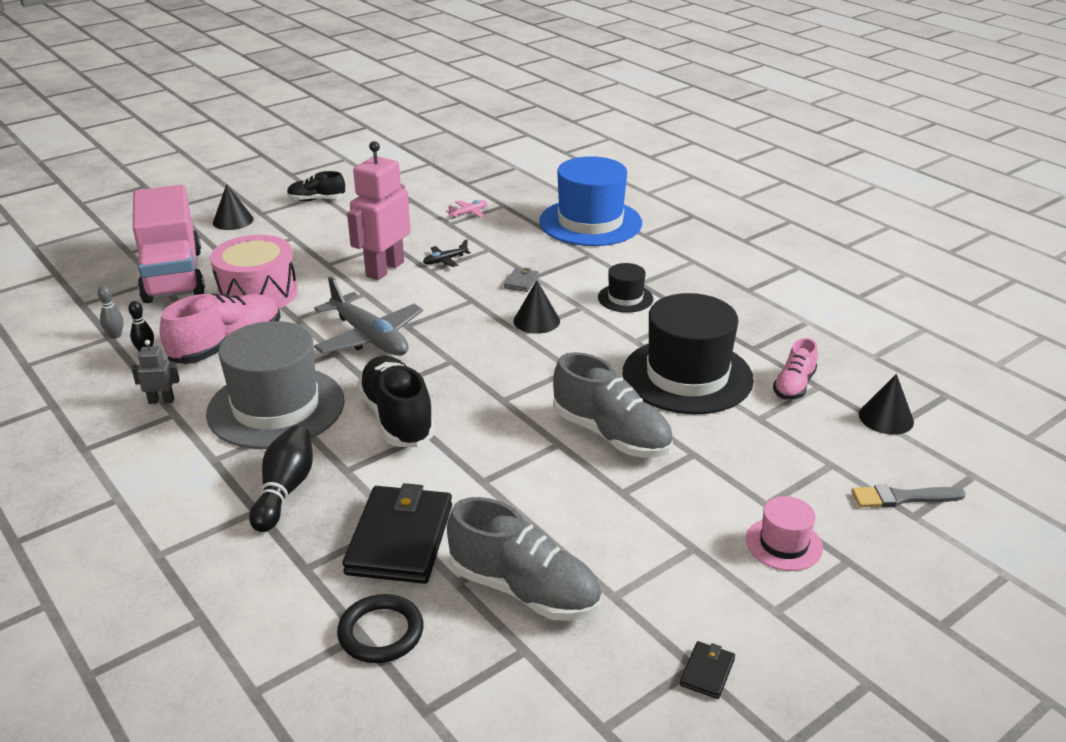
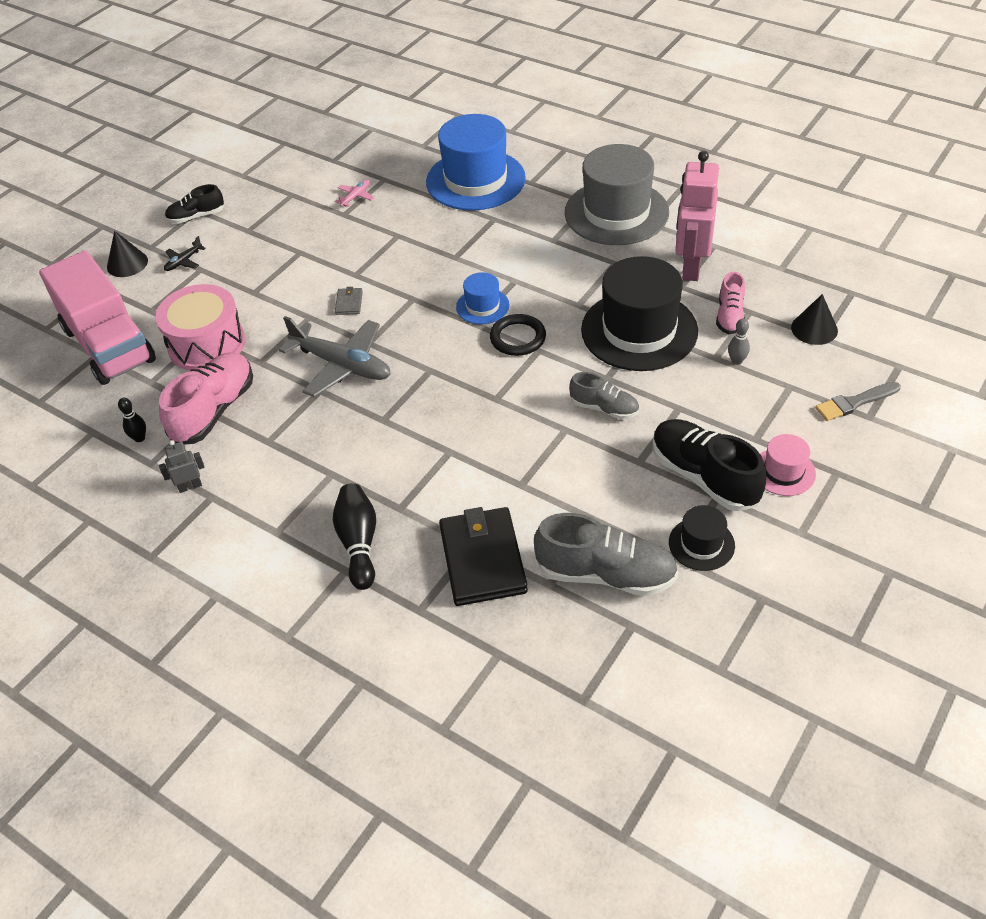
camera: 15 degrees left, 15 degrees up
(115, 335) = (98, 428): grey bowling pin -> grey bowling pin (736, 361)
(276, 407) = (300, 463): grey hat -> grey hat (616, 212)
(381, 632) = (513, 647): black ring -> black ring (518, 338)
(384, 269) = (312, 284): pink robot -> pink robot (691, 266)
(397, 418) = (415, 443): black shoe -> black shoe (704, 476)
(445, 260) = (363, 259): black plane -> black plane (183, 261)
(521, 282) = (447, 266): grey wallet -> grey wallet (349, 303)
(536, 321) = (482, 306): black cone -> blue hat
(611, 435) = (604, 408): grey shoe -> grey shoe, size x0.58
(625, 298) = (548, 260): black hat -> black hat (701, 544)
(707, 672) = (774, 600): black wallet -> none

